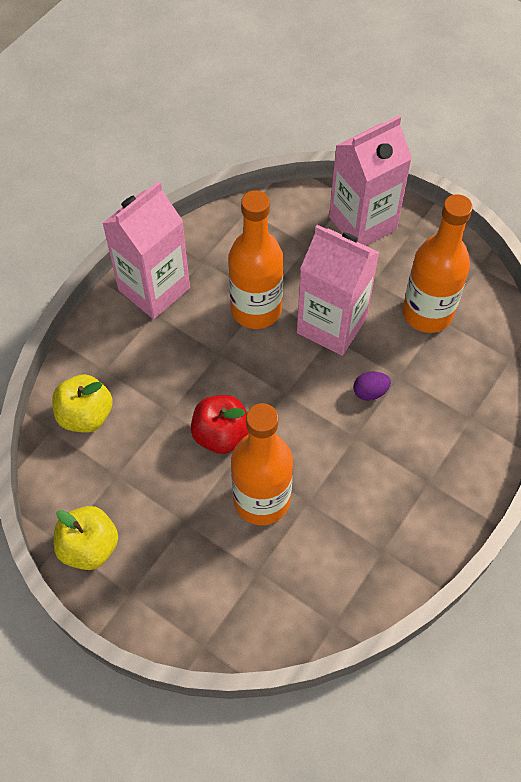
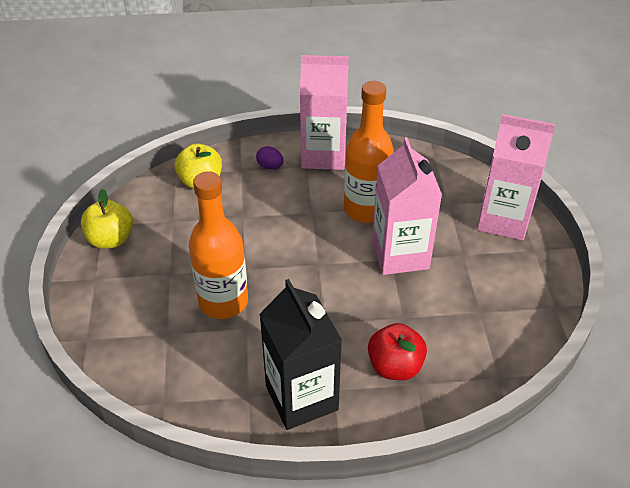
camera: 50 degrees right, 15 degrees down
(221, 435) = (252, 251): red apple -> red apple (395, 366)
(370, 392) = (370, 308): purple egg -> purple egg (270, 166)
(417, 511) = (301, 397): none -> black carton
(427, 313) = (475, 301): orange bottle -> none

